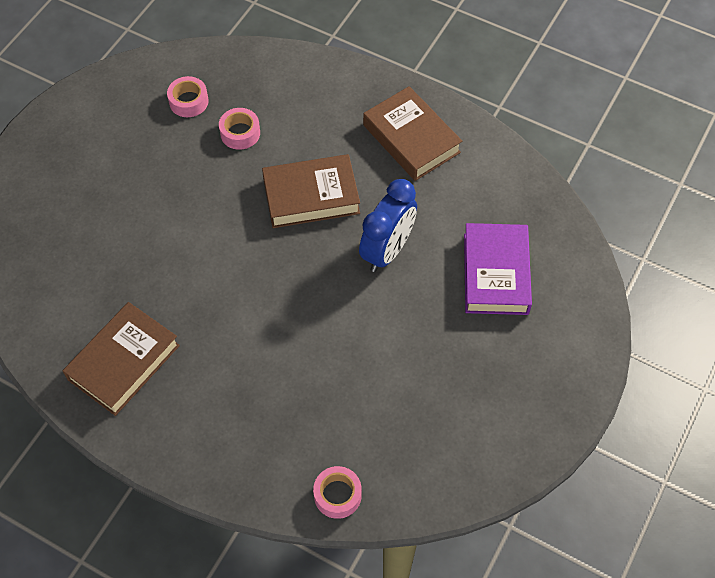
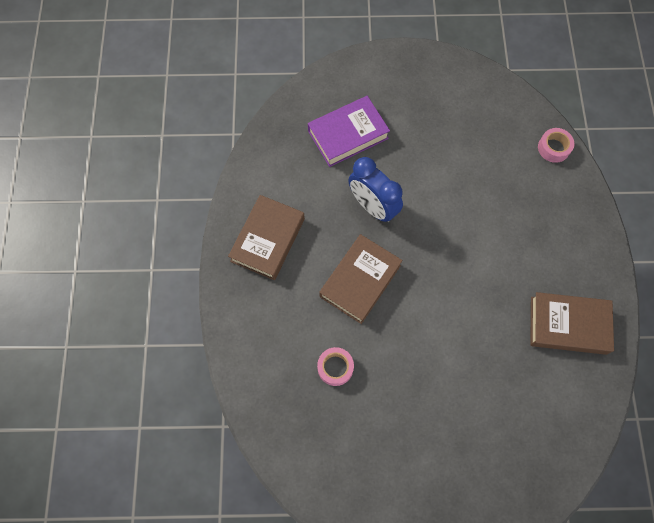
camera: 120 degrees left, 10 degrees up
(188, 101) = (328, 430): pink tape -> none
(311, 196) = (360, 281): brown book -> brown book turned 75 degrees clockwise
(387, 251) = (372, 207): blue clock -> blue clock turned 135 degrees counterclockwise

